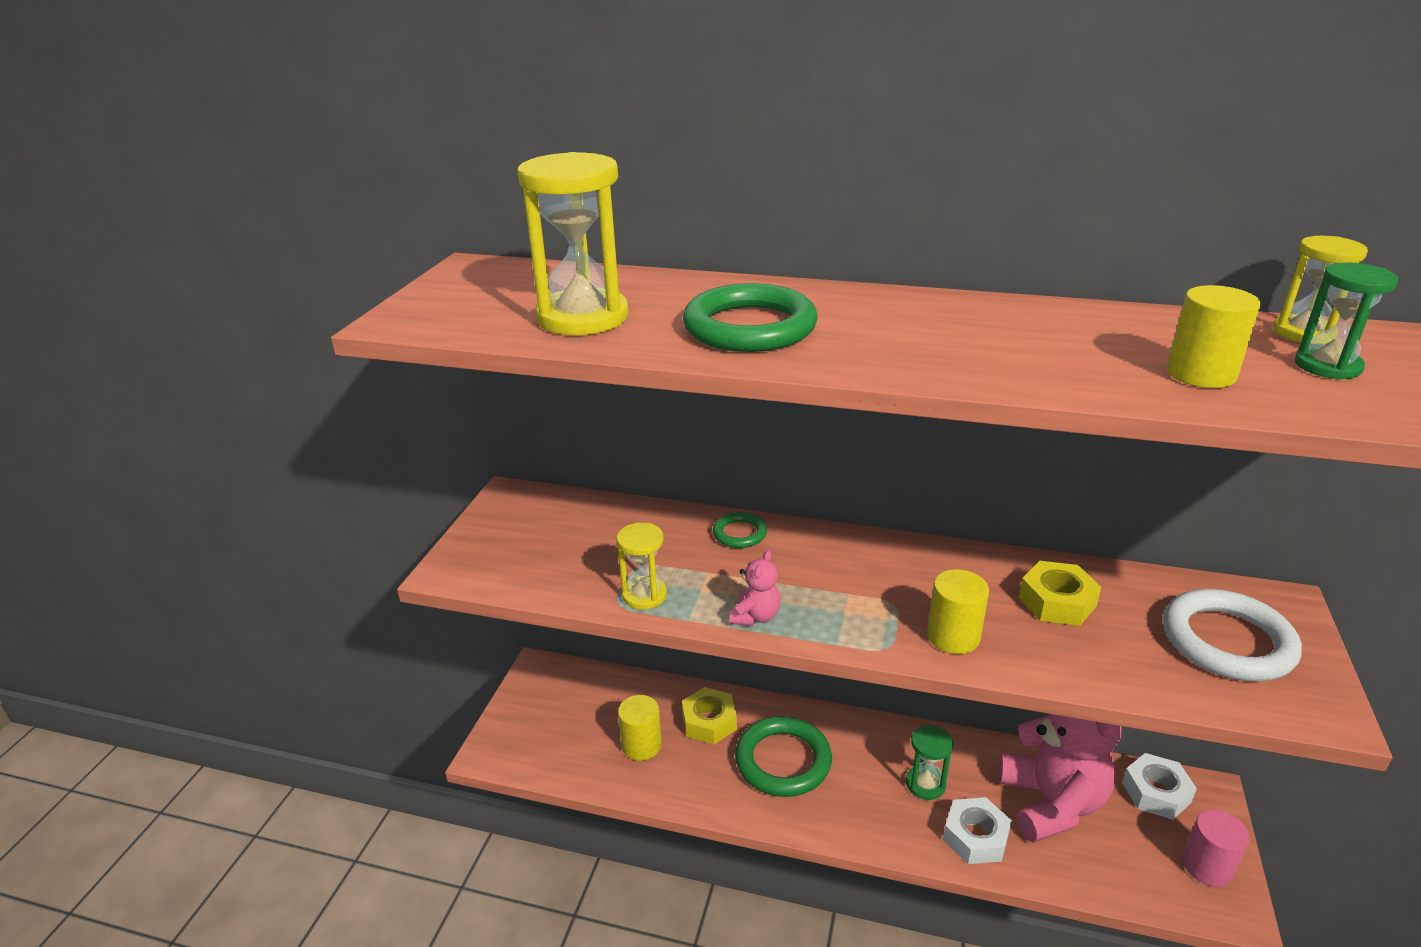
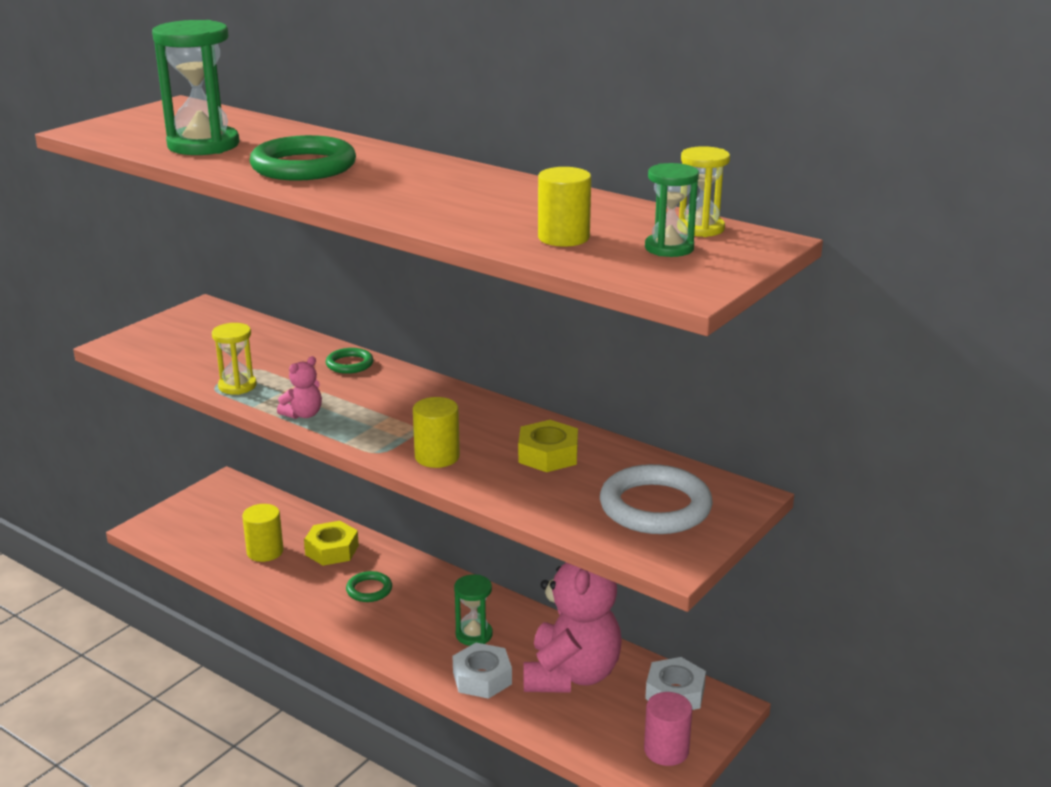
camera: 20 degrees right, 5 degrees down
(583, 317) = (203, 145): yellow hourglass -> green hourglass
(783, 760) = (369, 590): green ring -> green ring, size x0.52

